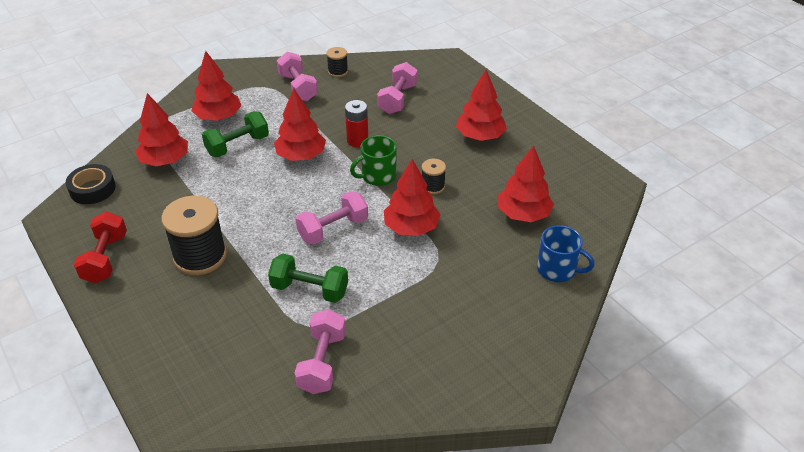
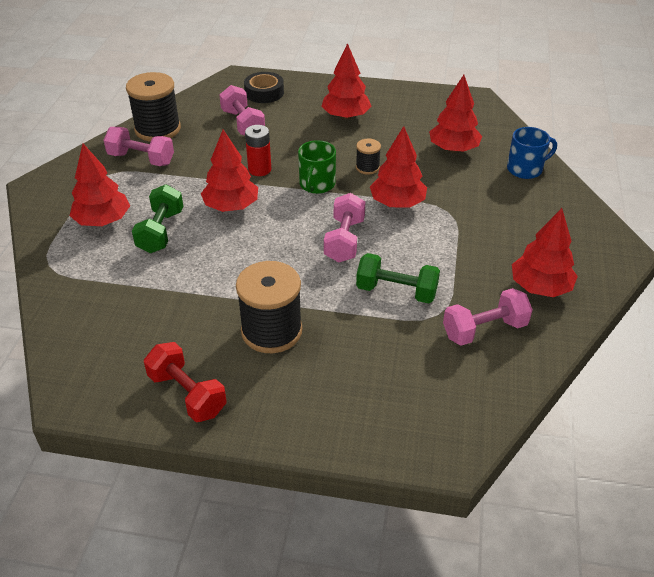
camera: 45 degrees left, 0 degrees up
(92, 189) = (72, 352): black tape -> black tape (264, 92)
(165, 161) = (109, 284): red tree -> red tree (540, 287)
(310, 289) = (396, 291): green dumbbell -> green dumbbell turned 45 degrees clockwise
(322, 362) = (484, 330): pink dumbbell -> pink dumbbell turned 75 degrees counterclockwise
(338, 71) = (157, 129): black spool -> black spool, size x2.02

